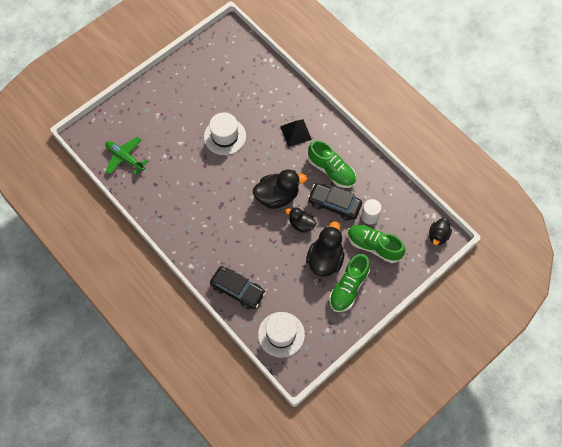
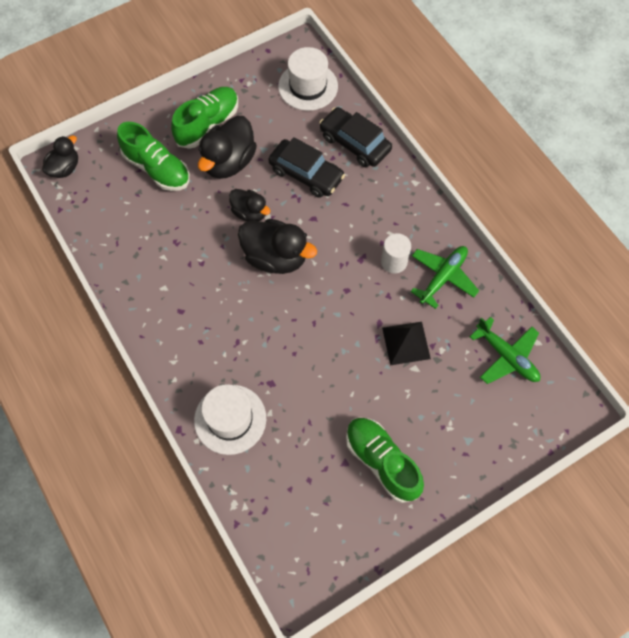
camera: 170 degrees left, 0 degrees up
(166, 200) = (443, 277): none -> green plane
(225, 136) = (340, 367): white hat -> white hat (230, 419)
(277, 196) = (275, 257): black duck -> black duck turned 150 degrees counterclockwise
(295, 133) = (223, 354): black pyramid -> black pyramid (406, 343)
(331, 170) = (184, 283): green shoe -> green shoe (382, 461)
(334, 204) = (195, 232): black car -> black car (306, 174)
(370, 216) = (149, 208): white cylinder -> white cylinder (394, 262)

